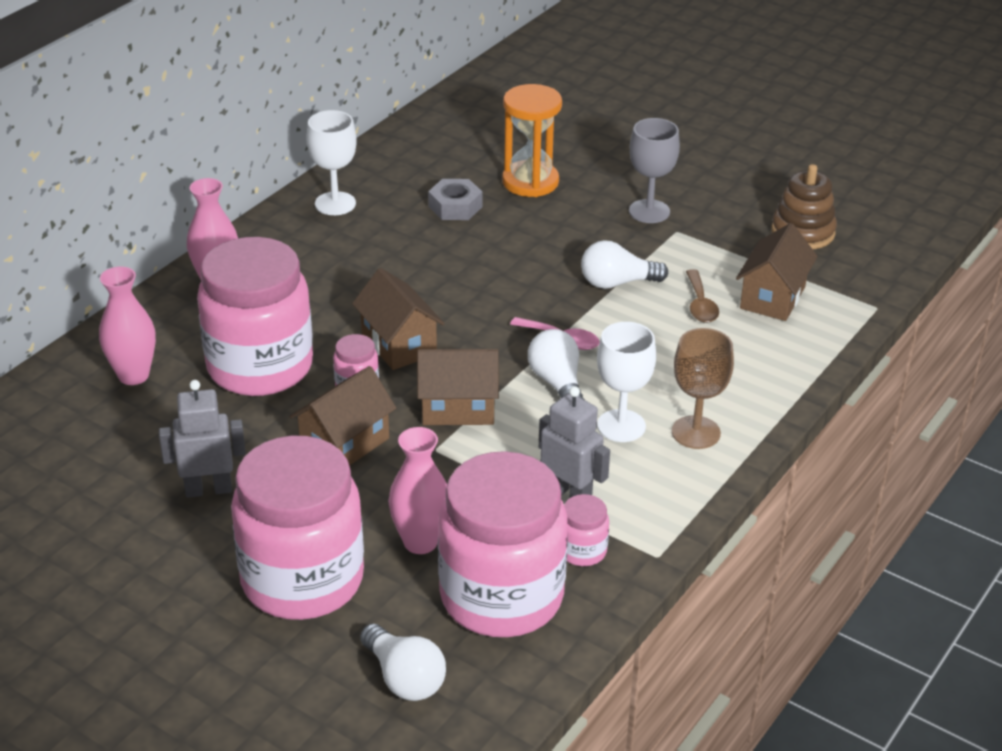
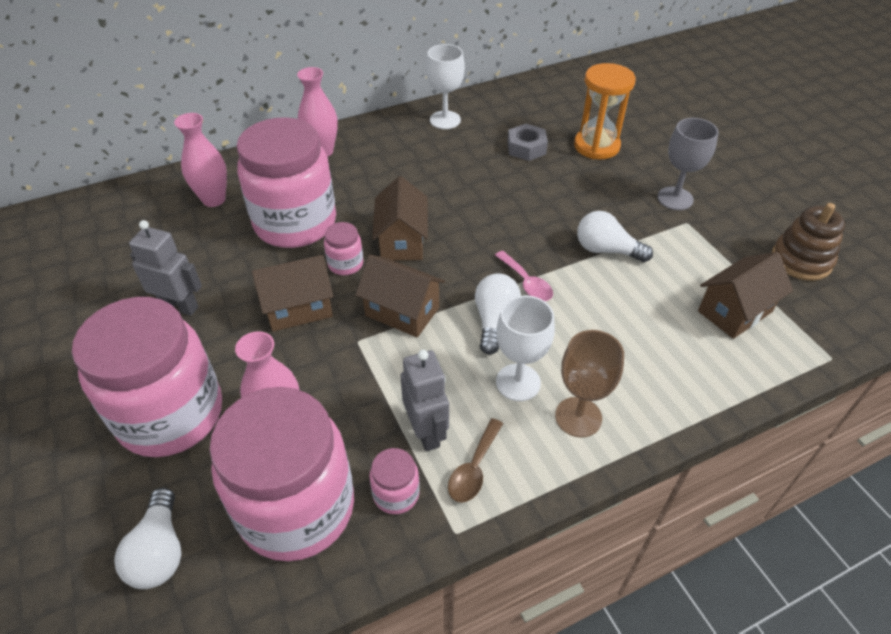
camera: 30 degrees right, 10 degrees up
(700, 304) = (664, 294): brown spoon -> brown spoon (474, 469)

